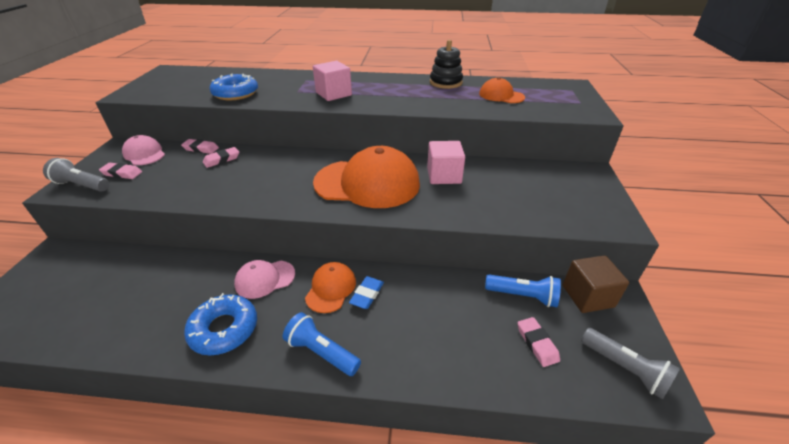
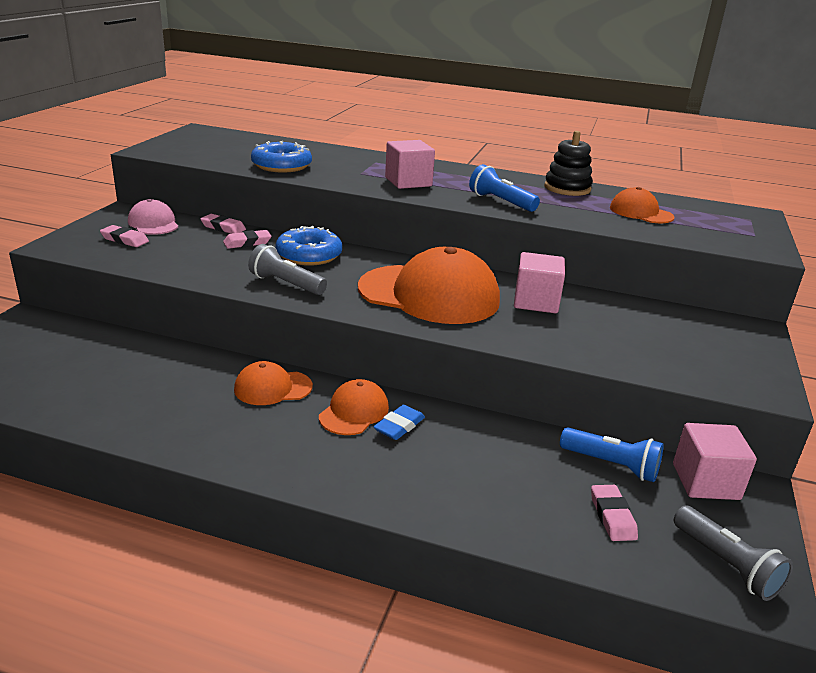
camera: 10 degrees right, 10 degrees down
(82, 185) = (77, 245): grey flashlight -> grey flashlight (286, 284)
(224, 329) = (213, 428): blue donut -> blue donut (309, 255)
(265, 279) = (273, 388): pink cap -> orange cap
(321, 352) = (326, 472): blue flashlight -> blue flashlight (500, 202)
(587, 296) = (705, 481): brown cube -> pink cube

